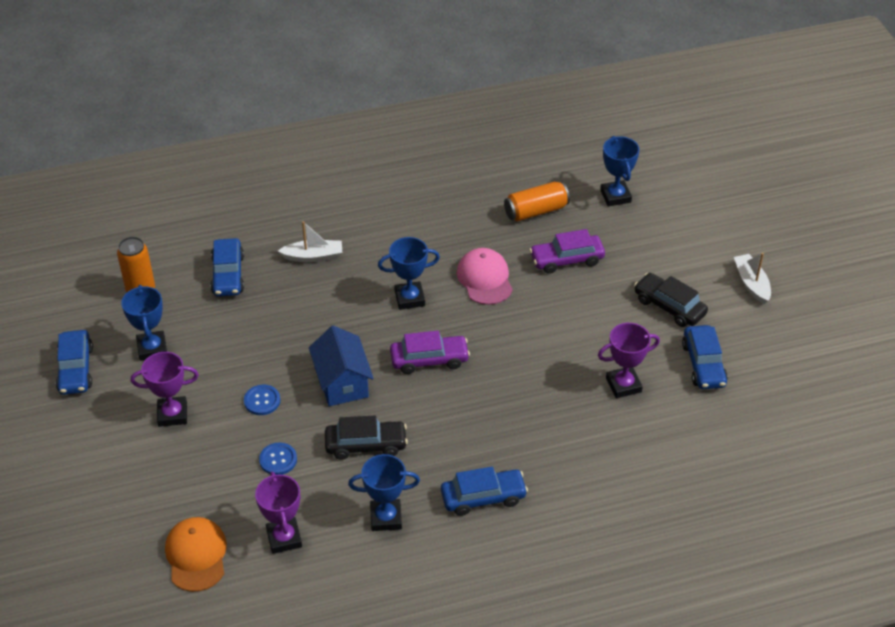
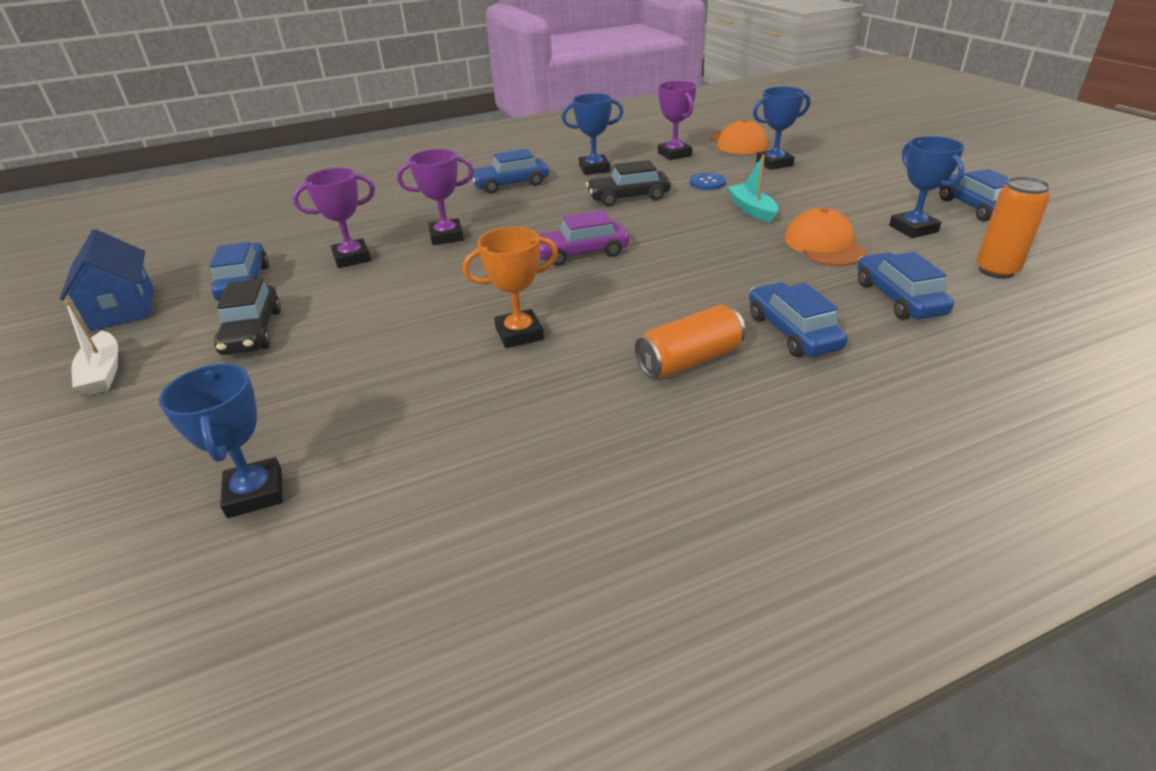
camera: 175 degrees right, 10 degrees down
(172, 414) = (835, 194): purple trophy -> purple trophy (446, 236)
(235, 339) = (824, 245): none -> orange cap
(262, 401) = (752, 209): blue button -> turquoise boat
(313, 256) = (792, 332): white boat -> blue car
(342, 382) = (674, 228): blue house -> blue house (123, 308)
(409, 298) = (624, 302): blue trophy -> blue trophy (774, 163)
(485, 279) = (519, 334): pink cap -> orange trophy
(536, 211) = (427, 443): orange can -> orange can (689, 360)
(566, 260) = (387, 371): purple car -> none
(669, 306) = (252, 332): black car -> black car turned 45 degrees clockwise

